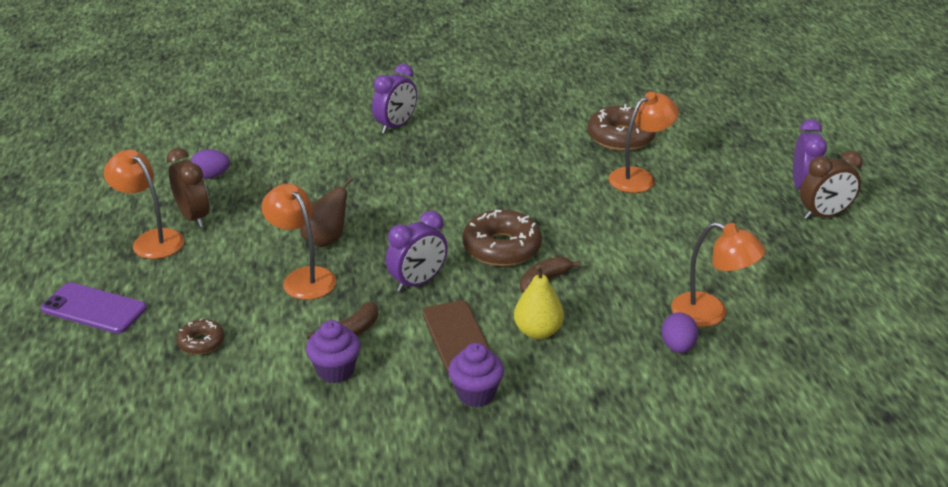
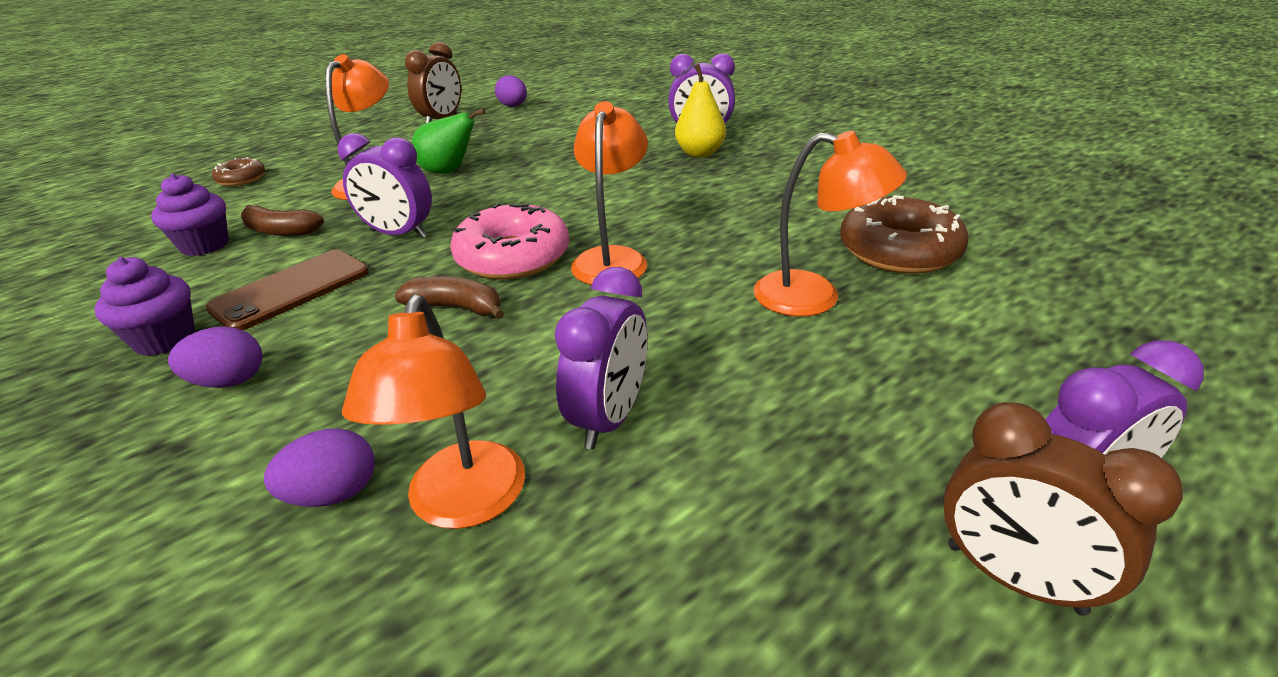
camera: 60 degrees right, 0 degrees up
(94, 309) = (280, 134): purple phone -> none
(151, 240) = (394, 119): orange lamp -> orange lamp (612, 258)
(326, 240) = (449, 171): brown pear -> green pear
(502, 248) = (513, 257): brown donut -> pink donut
(538, 331) = (327, 340): yellow pear -> yellow pear (699, 153)
(551, 371) = (229, 381): none -> purple egg
(683, 263) = (609, 418): none -> purple clock

